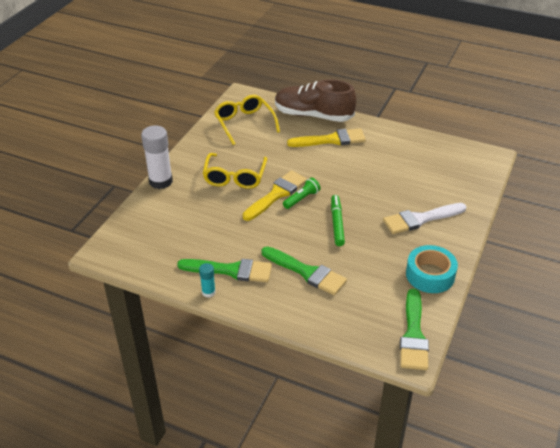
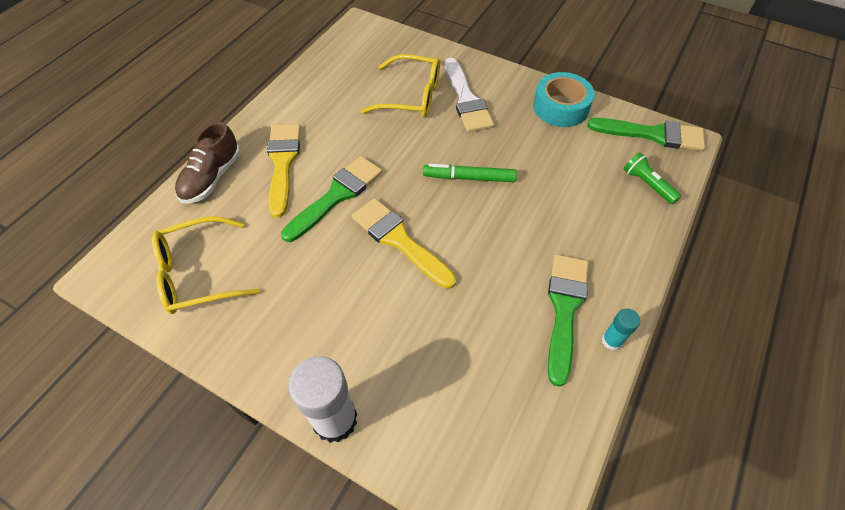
camera: 85 degrees left, 15 degrees up
(235, 177) = (347, 295): yellow glasses -> yellow glasses (411, 96)
(302, 199) = (413, 211): green flashlight -> green flashlight (647, 184)
(307, 272) = (563, 219): green brush -> green brush (337, 195)
(313, 115) = (212, 178): brown shoe -> brown shoe, size x0.65

